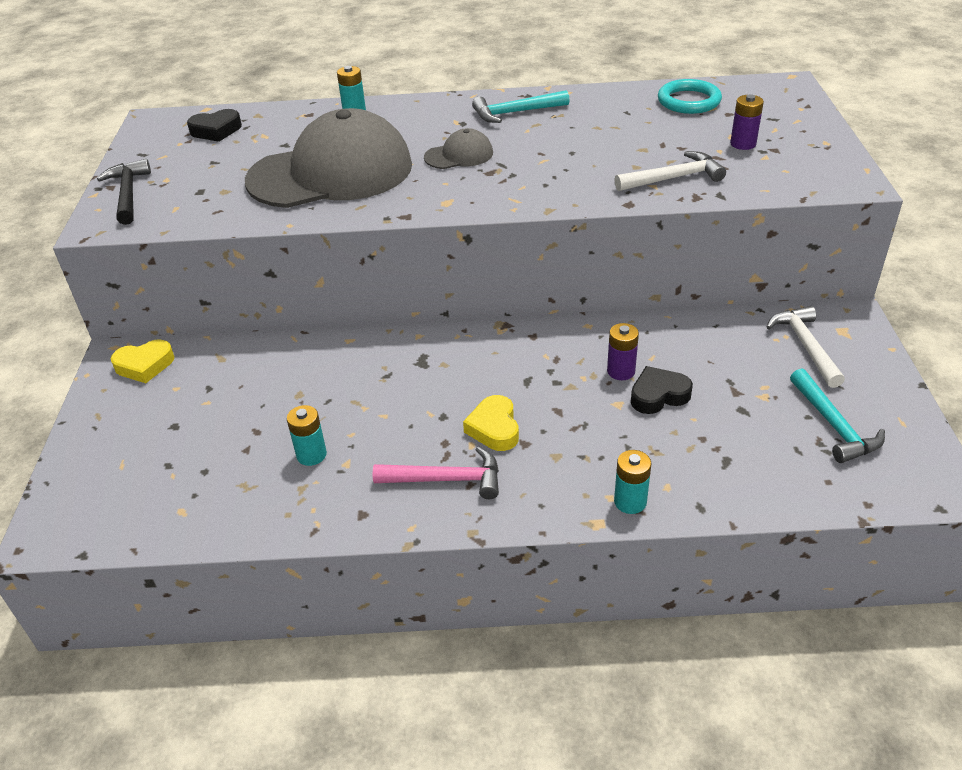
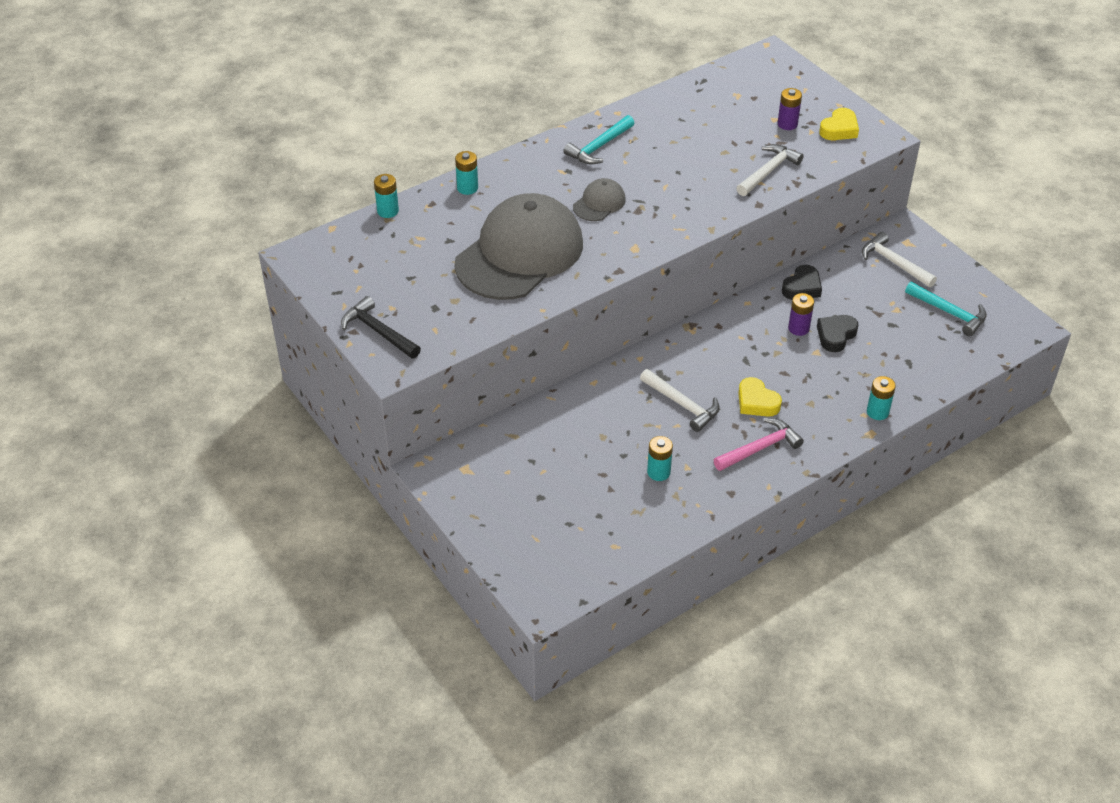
camera: 35 degrees left, 5 degrees up
(145, 365) = (462, 466): yellow heart -> yellow heart (839, 129)
(216, 130) = (372, 247): black heart -> black heart (802, 287)
(265, 109) = (388, 211): none -> turquoise battery
(411, 397) = (682, 404): none -> white hammer
(688, 101) = (716, 94): turquoise ring -> none

